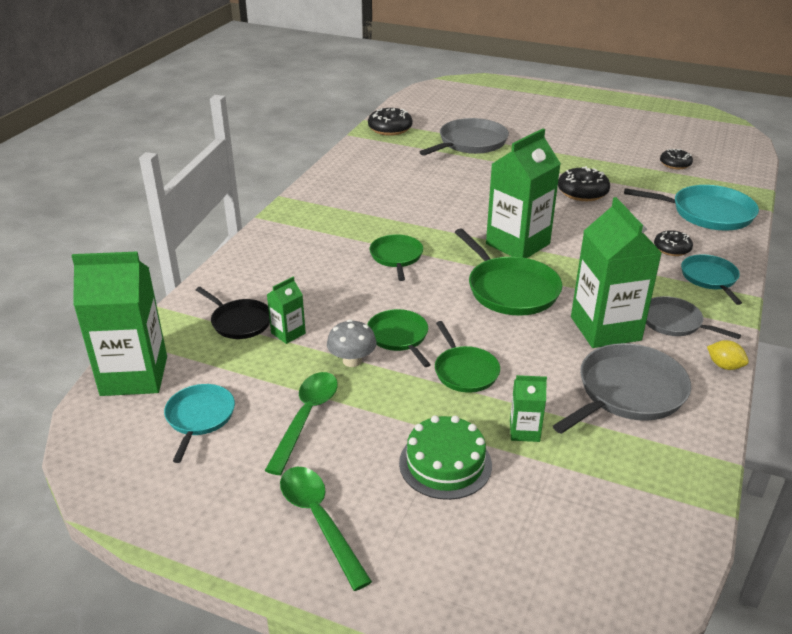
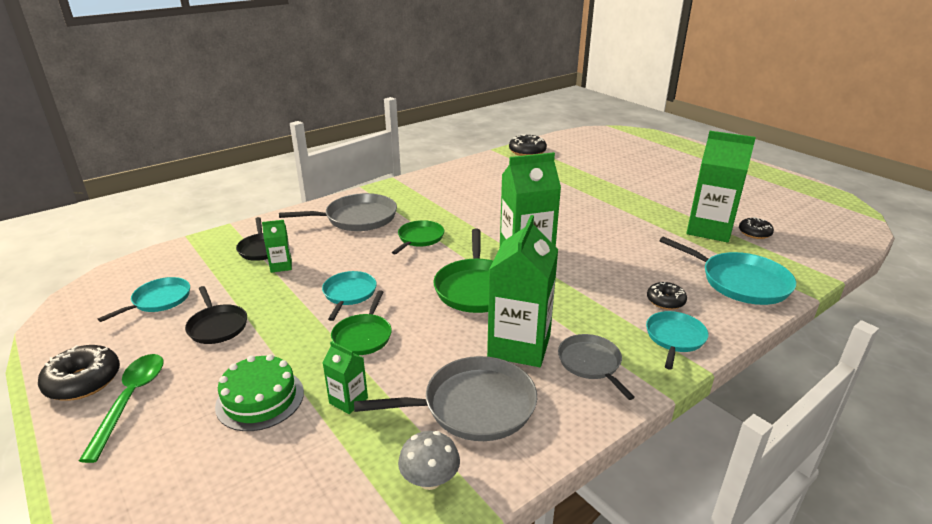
camera: 30 degrees right, 5 degrees down
(134, 376) = (161, 261): green carton -> green carton (709, 230)
(306, 418) = (217, 326): green spoon -> black pan
(352, 360) = (296, 299): grey mushroom -> grey mushroom (430, 479)
(399, 337) = (349, 294): green pan -> turquoise pan
(470, 143) = (579, 175): grey pan -> grey pan (357, 218)
(582, 192) = (633, 233): black donut -> black donut (83, 381)
(724, 366) = (595, 420): yellow lemon -> none

